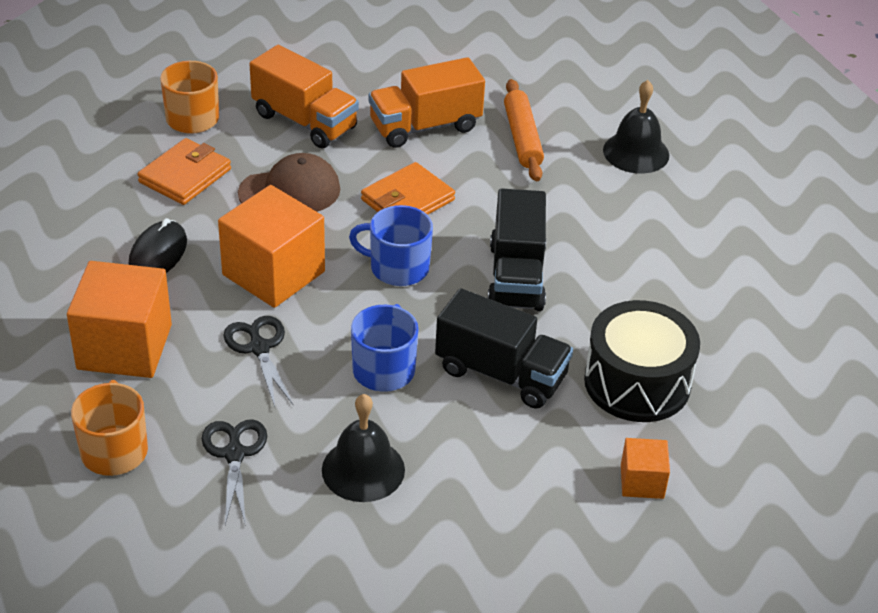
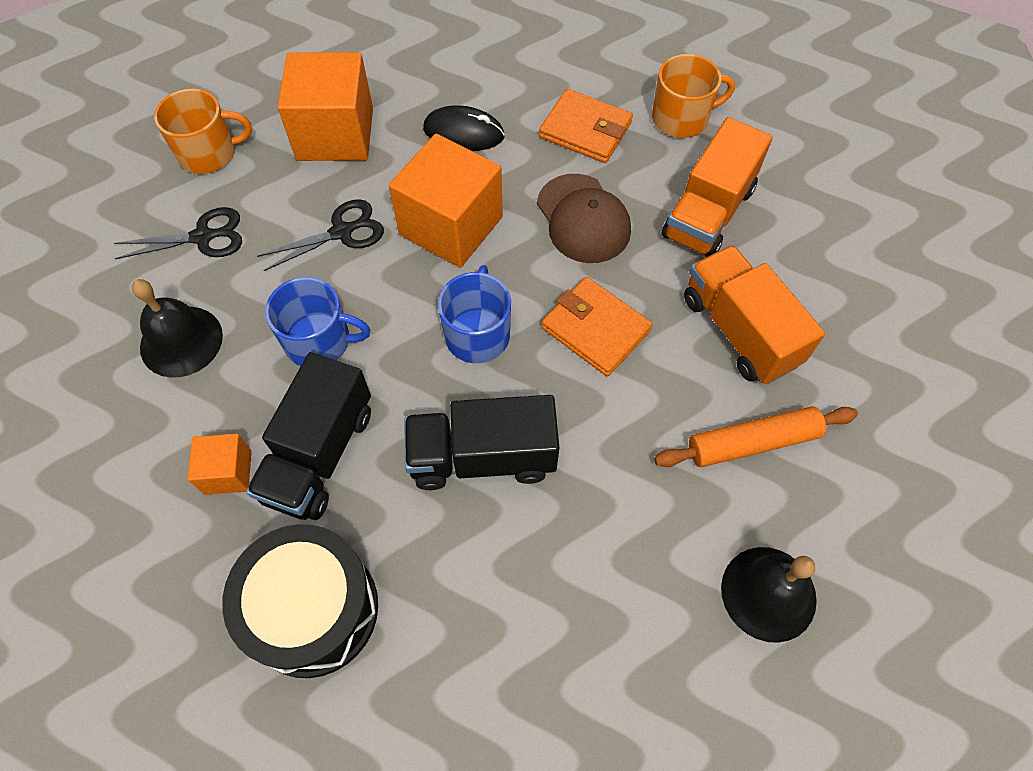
camera: 85 degrees right, 20 degrees up
(642, 482) = (153, 620): orange cube -> orange cube (228, 472)

